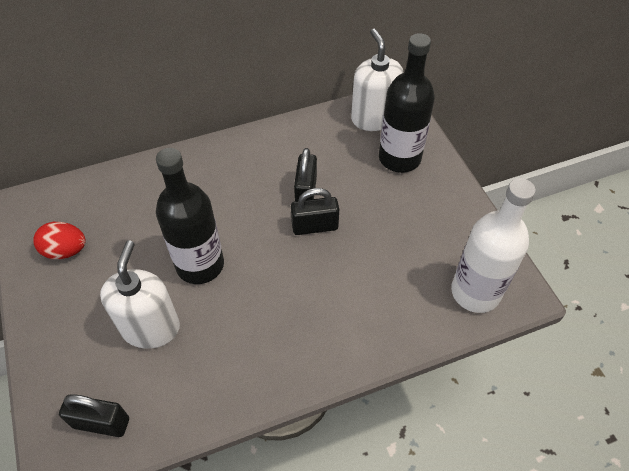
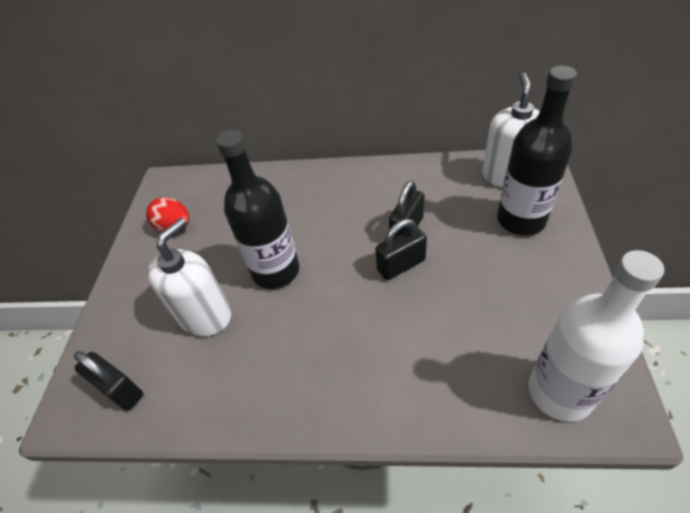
camera: 30 degrees right, 5 degrees down
(315, 226) = (401, 265): black padlock -> black padlock turned 45 degrees counterclockwise

